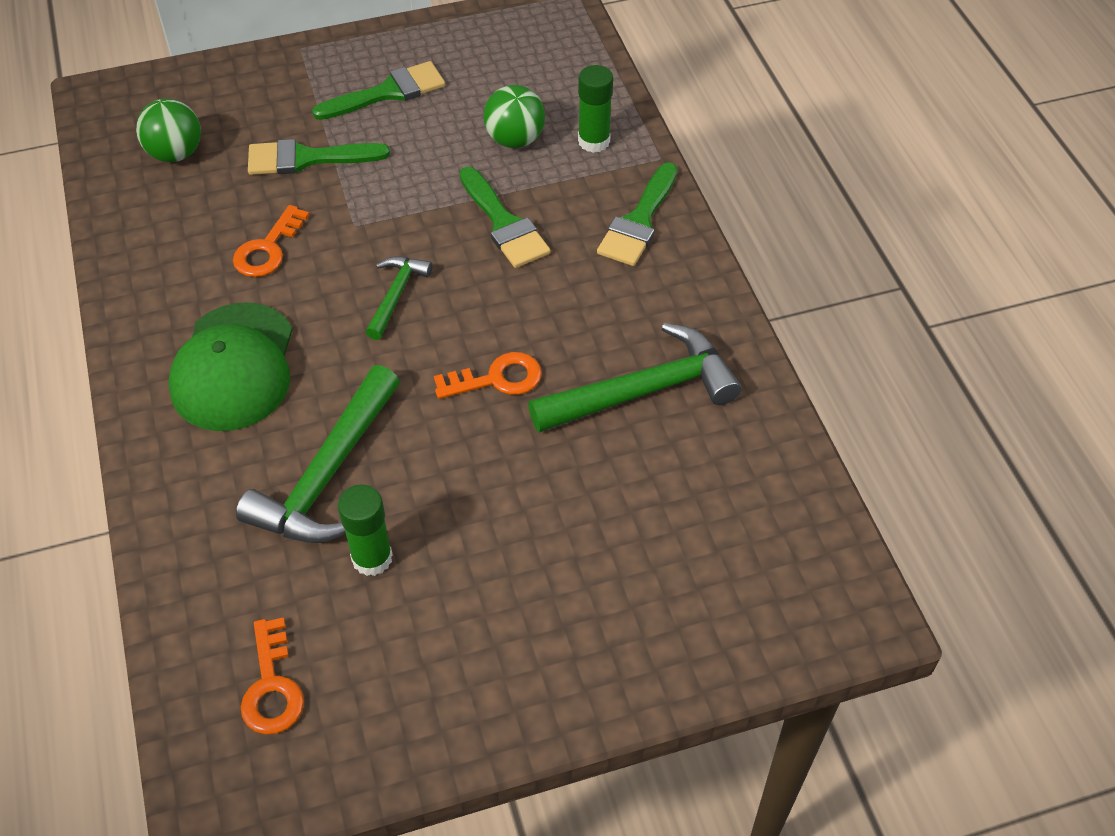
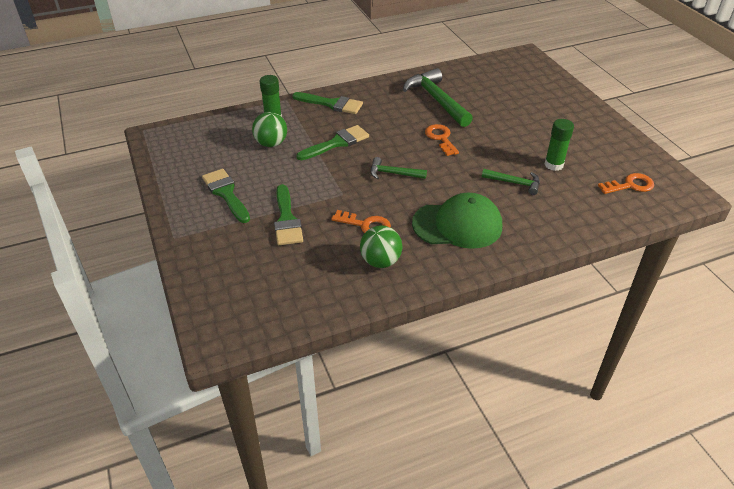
camera: 95 degrees left, 10 degrees down
(175, 153) = (281, 282): green ball -> green ball (380, 261)
(327, 475) = (514, 183): green hammer -> green hammer, size x0.54

